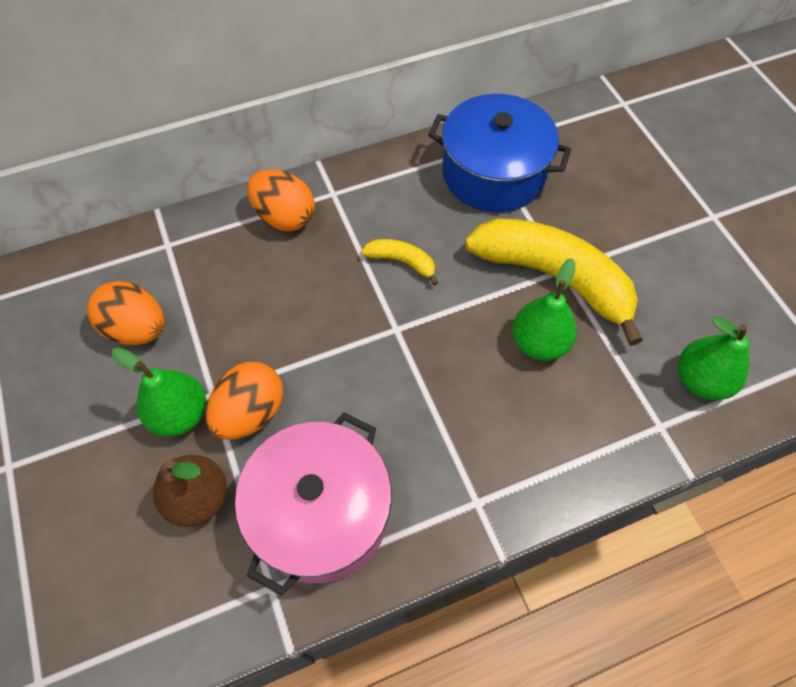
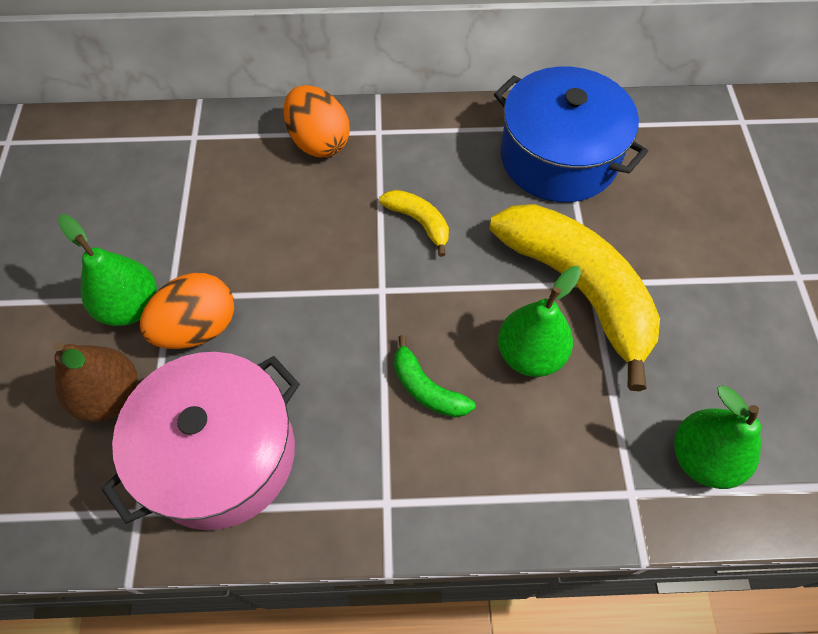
camera: 20 degrees right, 0 degrees up
(137, 329) = (129, 210): orange egg -> none
(469, 398) = (427, 388): none -> green banana

